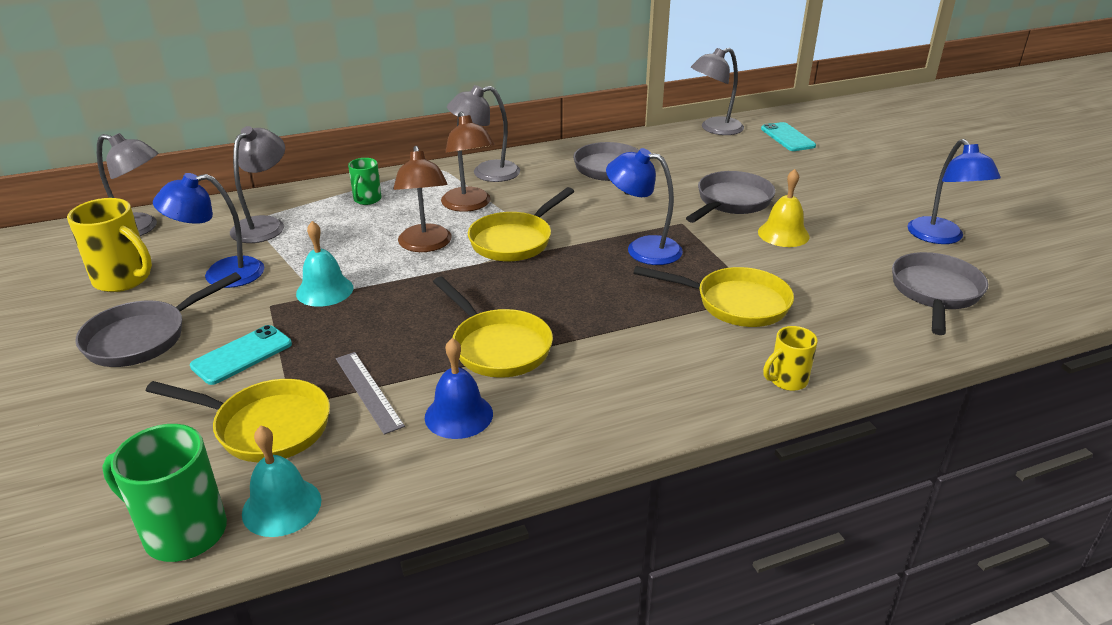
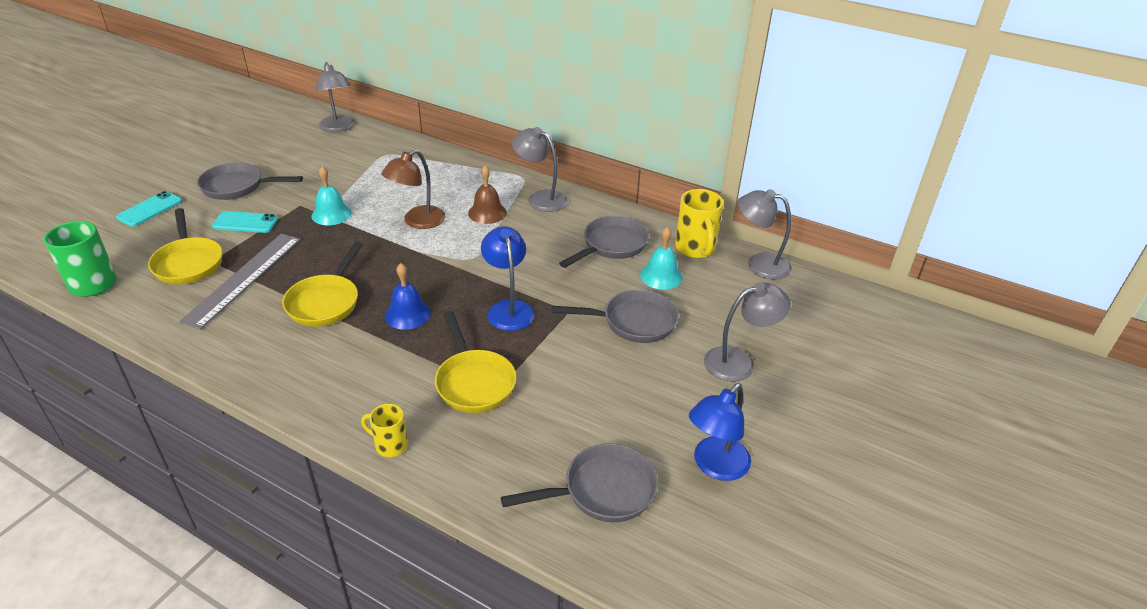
camera: 50 degrees right, 5 degrees up
(124, 280) = (285, 152): yellow mug -> yellow mug (695, 249)
(221, 274) = (316, 175): blue lamp -> none
(264, 225) = (382, 159): grey lamp -> grey lamp (739, 362)
(281, 506) = (128, 301): turquoise bell -> turquoise bell (661, 276)
(367, 200) = (450, 175): green mug -> none
(368, 391) = (243, 278): grey ruler -> grey ruler, size x1.76
(458, 415) = (244, 320): blue bell -> blue bell (407, 314)
(469, 205) = (487, 213): brown lamp -> brown bell
(515, 240) = (460, 251): yellow pan -> none
(783, 234) = (610, 369): yellow bell -> none
(787, 137) = (801, 308): turquoise phone -> turquoise phone (150, 209)

